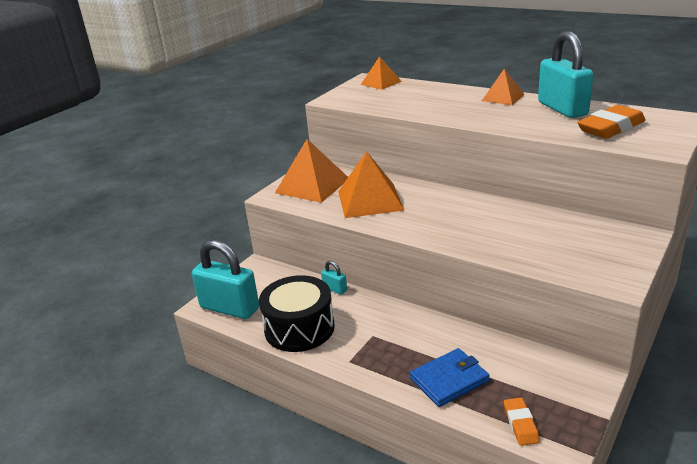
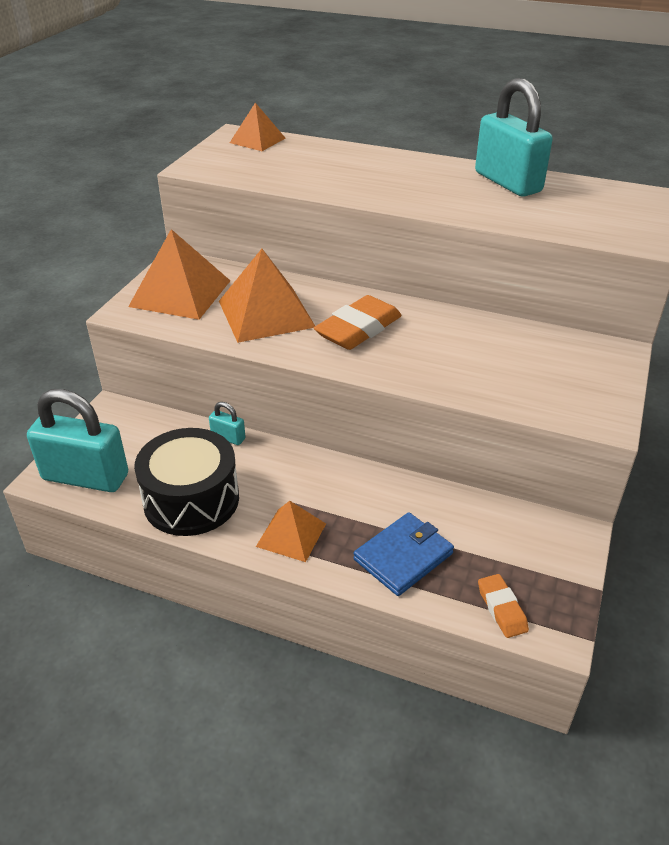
camera: 15 degrees left, 10 degrees up
(503, 97) = (428, 165): orange pyramid -> orange pyramid (291, 534)
(610, 128) = (574, 211): orange eraser -> orange eraser (358, 329)

